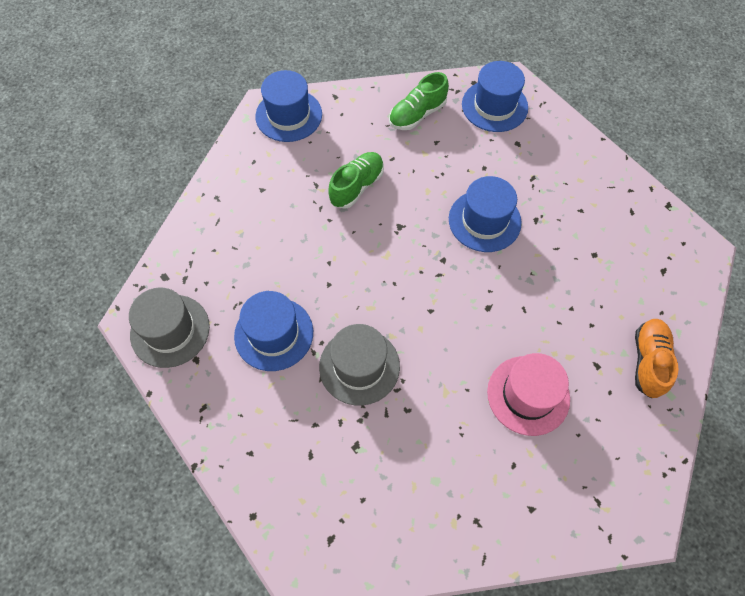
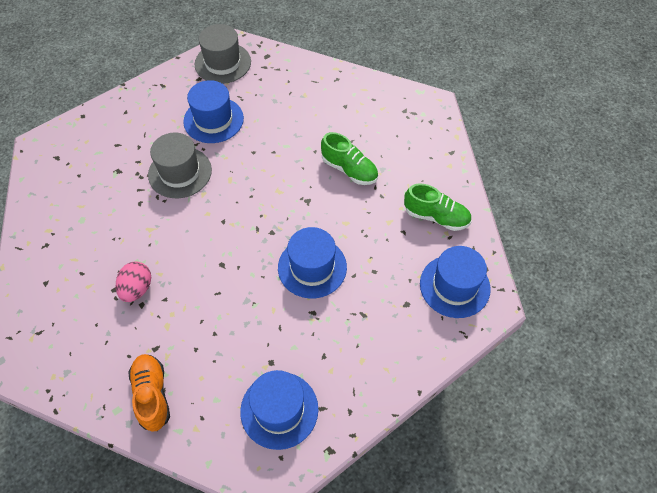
camera: 90 degrees right, 5 degrees down
(289, 115) = (425, 120): blue hat -> blue hat (279, 410)
(417, 114) = (436, 217): green shoe -> green shoe turned 150 degrees clockwise
(528, 395) = (137, 289): pink hat -> pink egg
(648, 361) = (152, 395): orange shoe -> orange shoe turned 120 degrees counterclockwise

